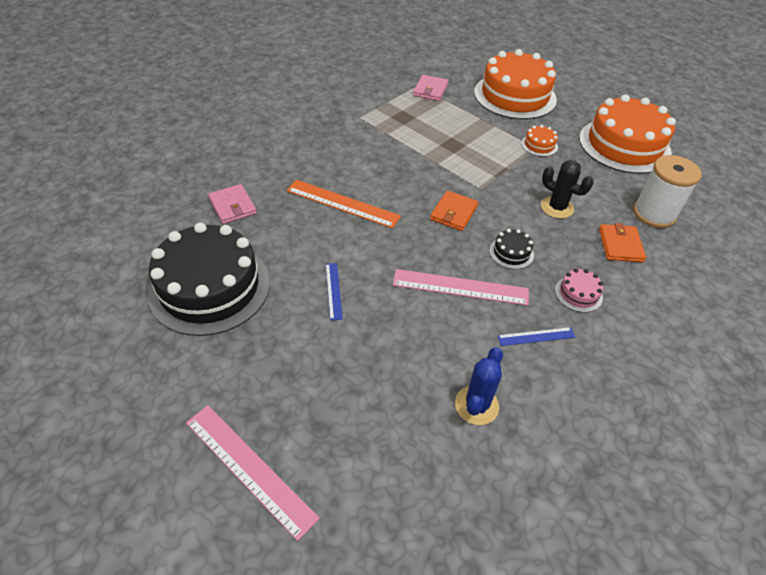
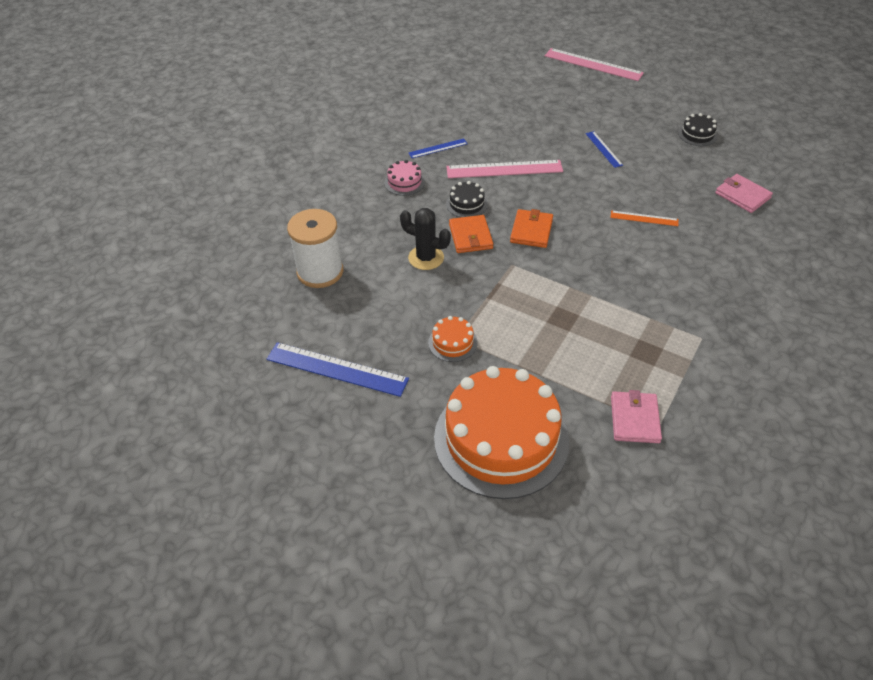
camera: 170 degrees right, 0 degrees up
(210, 287) = (697, 134): black cake -> black cake, size x0.40
(342, 203) = (644, 218): orange ruler -> orange ruler, size x0.54
(476, 405) = (473, 107): blue cactus -> none
(620, 245) = (362, 230): orange wallet -> orange wallet (470, 236)
(624, 145) = (337, 369): orange cake -> blue ruler

